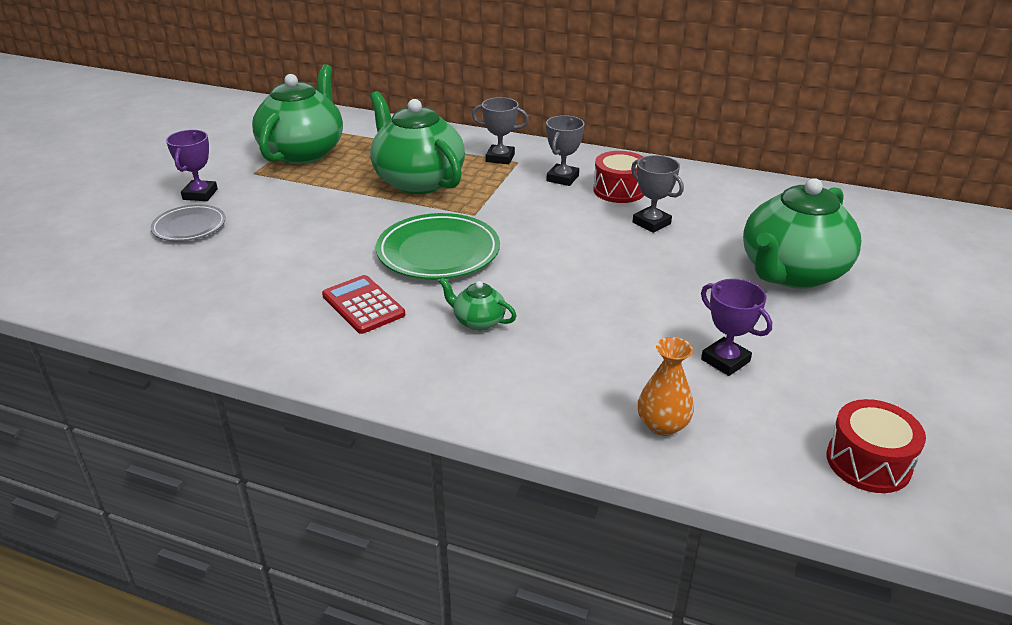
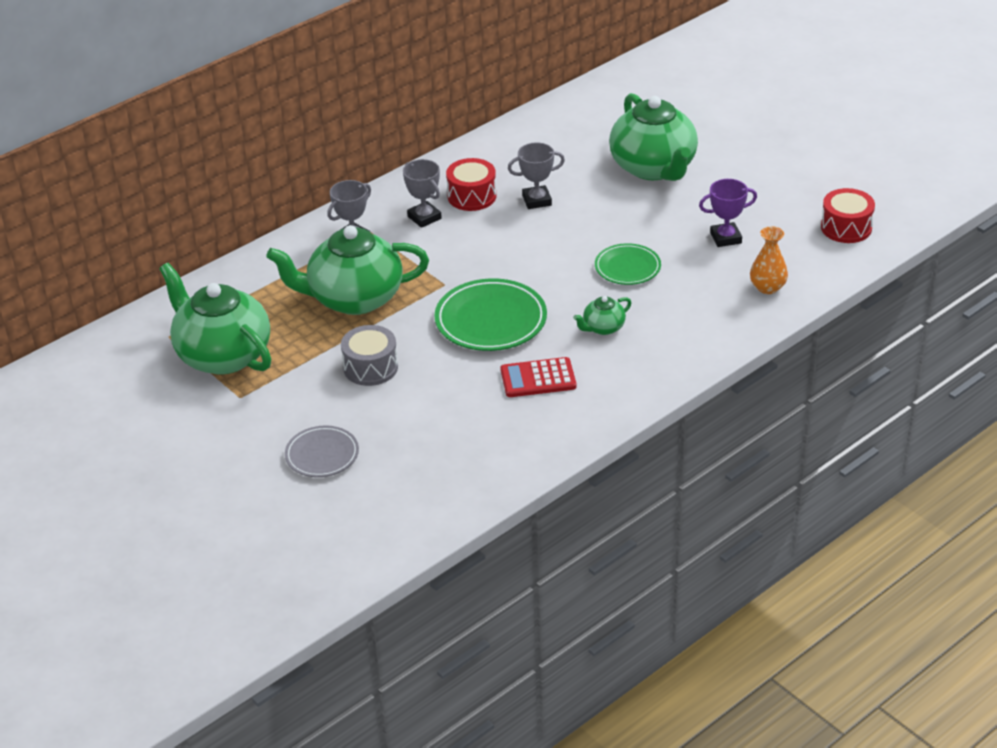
camera: 60 degrees left, 5 degrees up
(200, 194) = (257, 439): purple trophy -> none
(325, 214) = (370, 367): none -> grey drum
(597, 307) = (627, 268): none -> green plate

